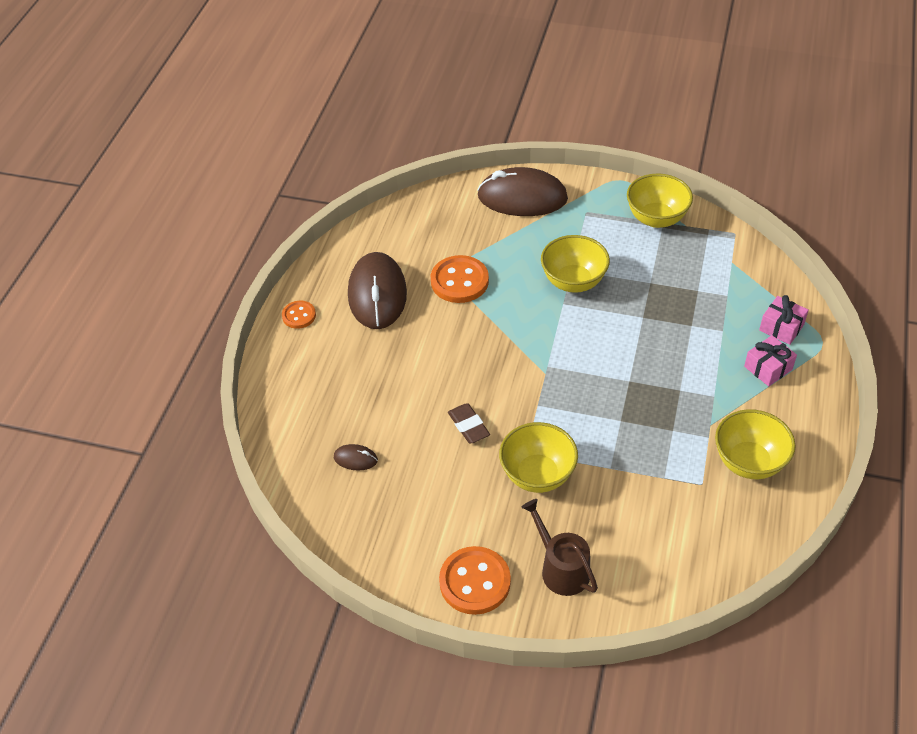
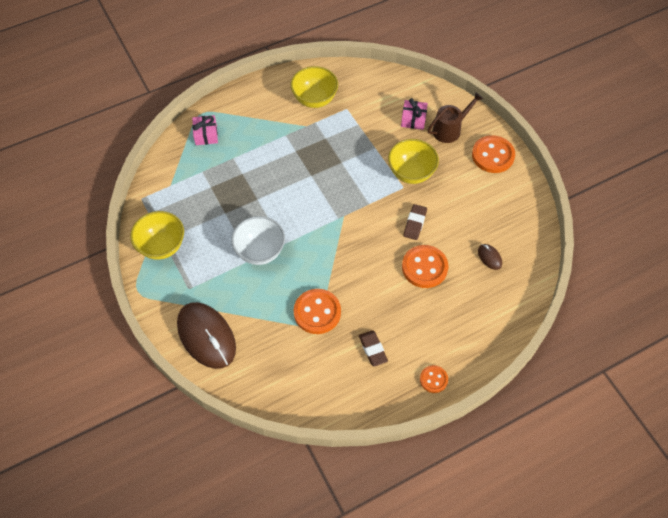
camera: 135 degrees left, 10 degrees up
(377, 294) = (373, 349): brown mouse -> brown eraser
(410, 394) = (424, 267): none -> orange button
(561, 569) = (449, 129): brown watering can -> brown watering can turned 135 degrees counterclockwise
(573, 282) = (260, 251): yellow bowl -> white bowl
(768, 368) = (243, 125): pink gift -> pink gift (413, 119)

